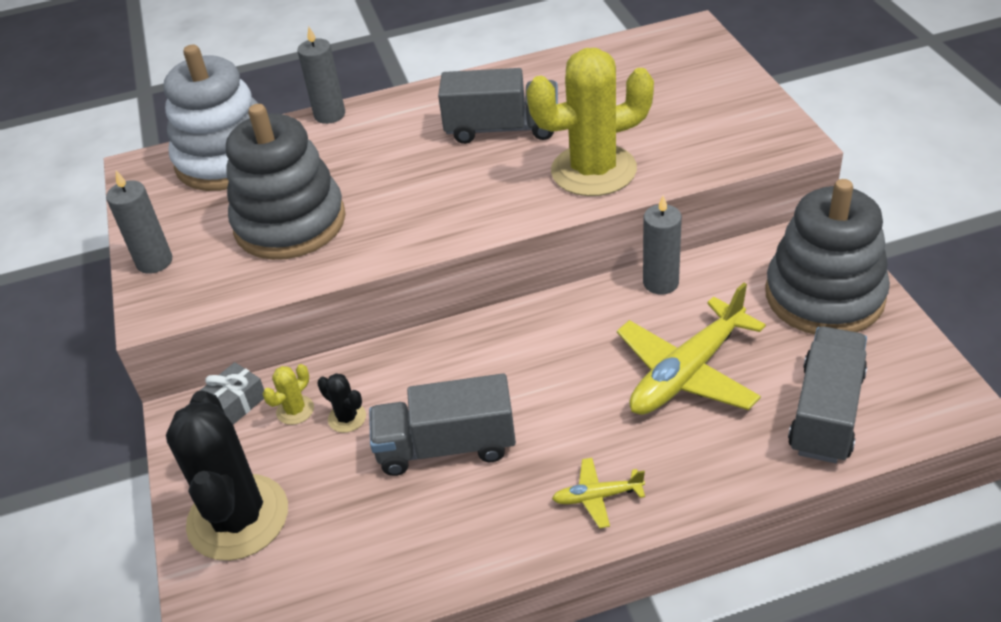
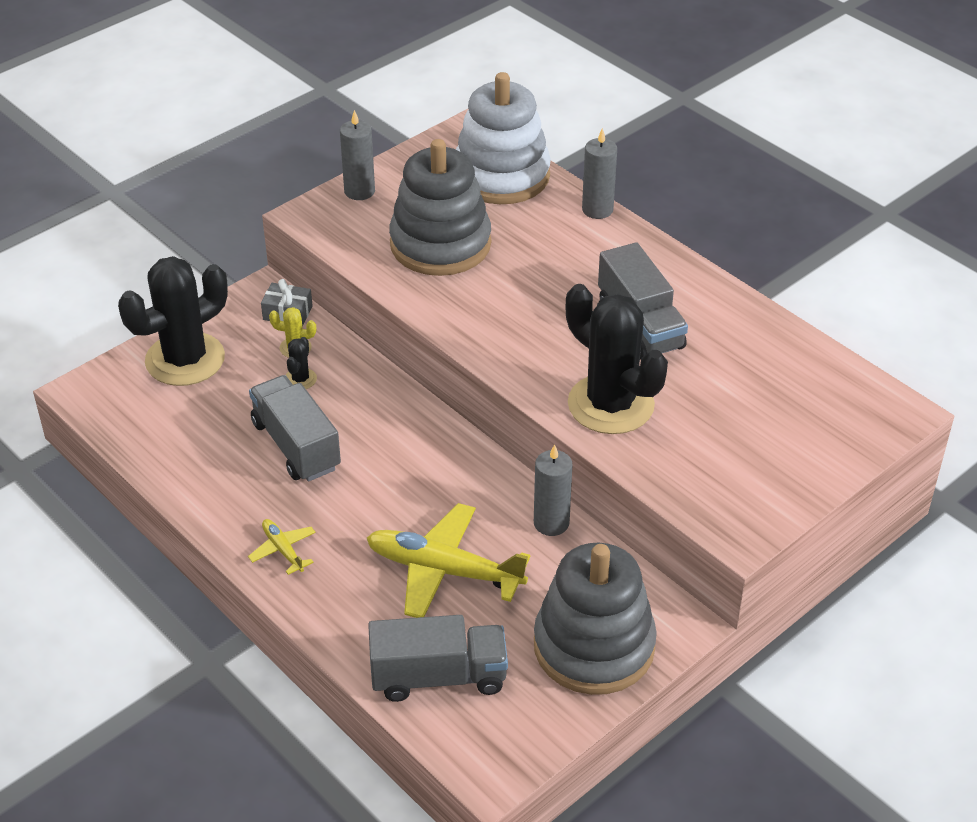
camera: 60 degrees right, 0 degrees up
(593, 170) = (610, 404): yellow cactus -> black cactus

